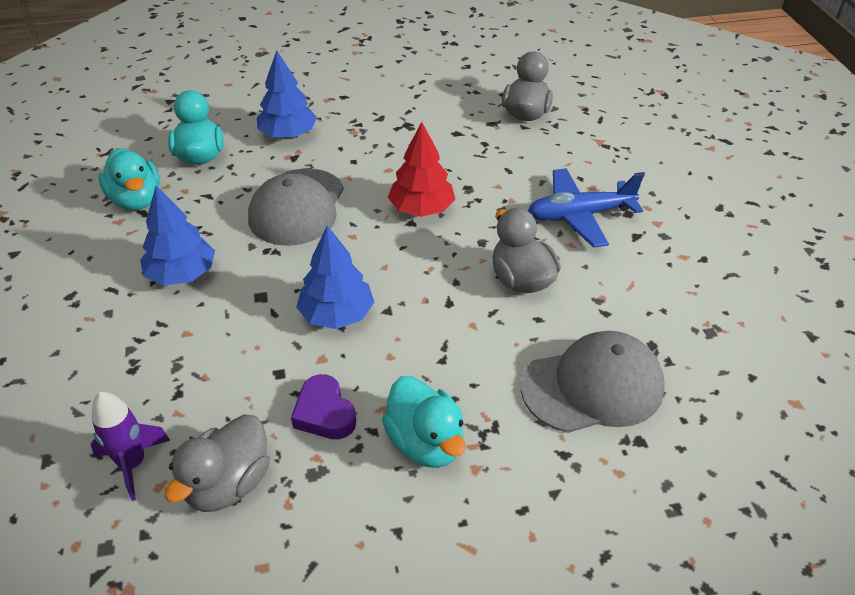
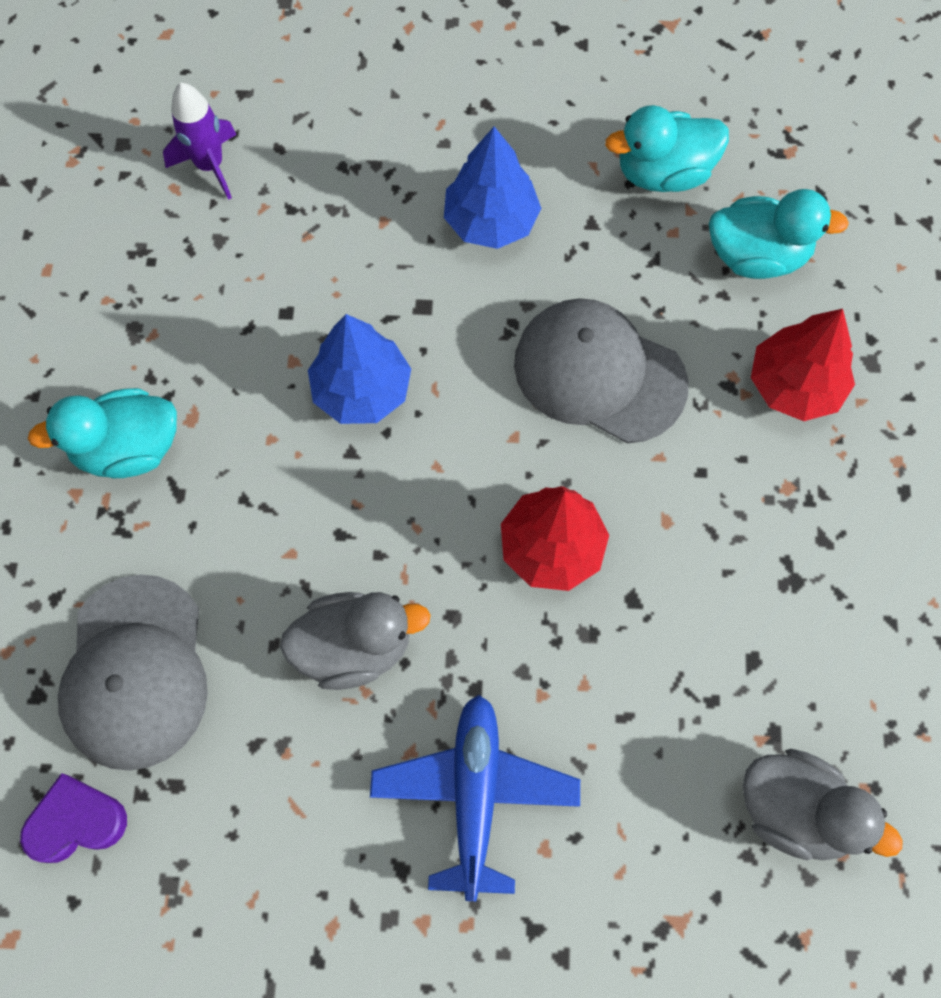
camera: 105 degrees right, 25 degrees up
(228, 484) = (151, 248): grey duck -> none
(288, 135) = (794, 385): blue tree -> red tree
(324, 413) = (209, 351): purple heart -> purple heart (77, 821)

